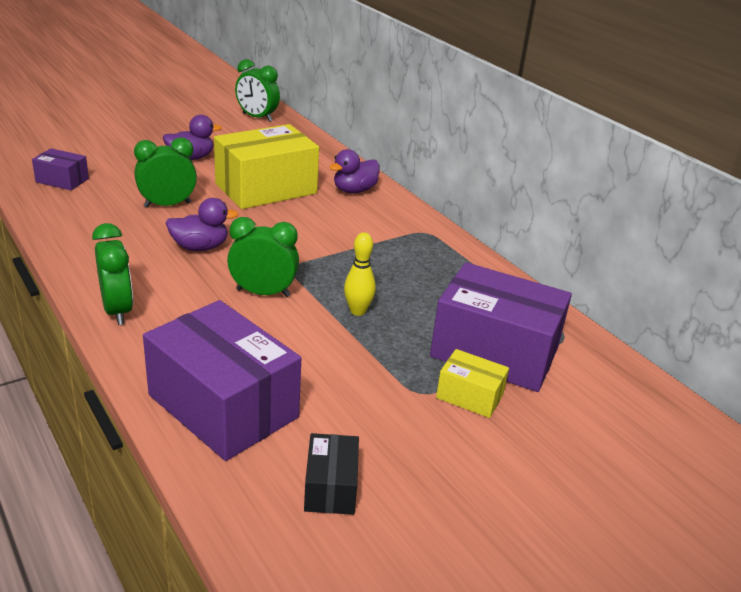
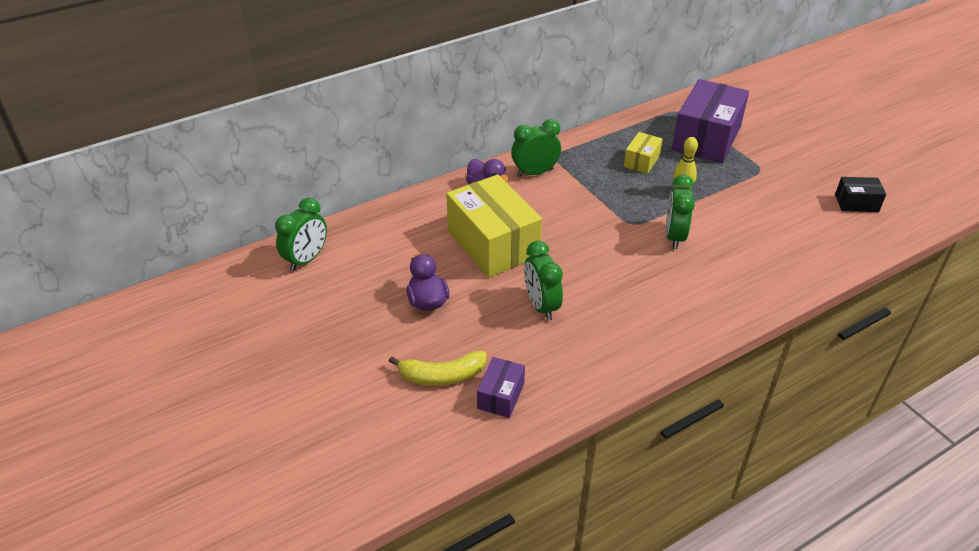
camera: 85 degrees left, 10 degrees up
(98, 160) = (442, 376): none -> yellow banana
(117, 310) = (727, 311): green clock -> green clock (535, 172)
(200, 247) = (616, 276): purple duck -> none
(223, 406) = (811, 247): purple box -> none
(469, 396) = (755, 151): yellow box -> yellow box (641, 161)

